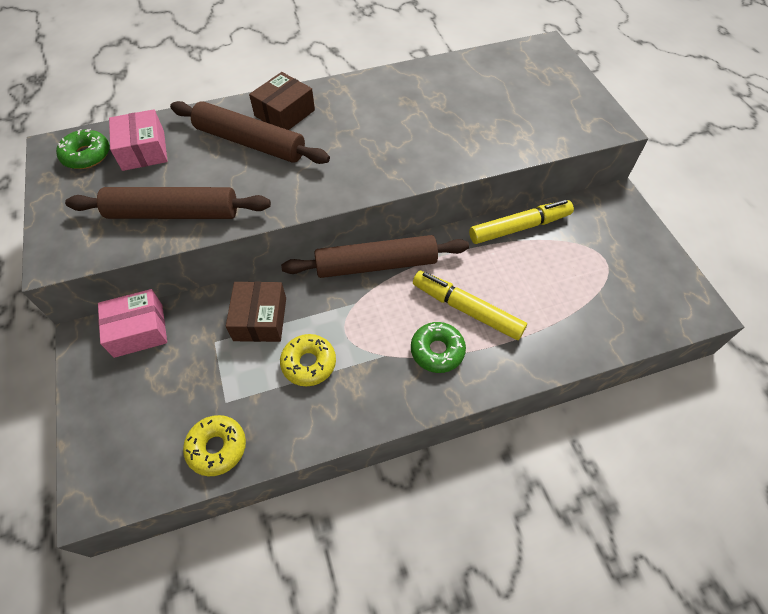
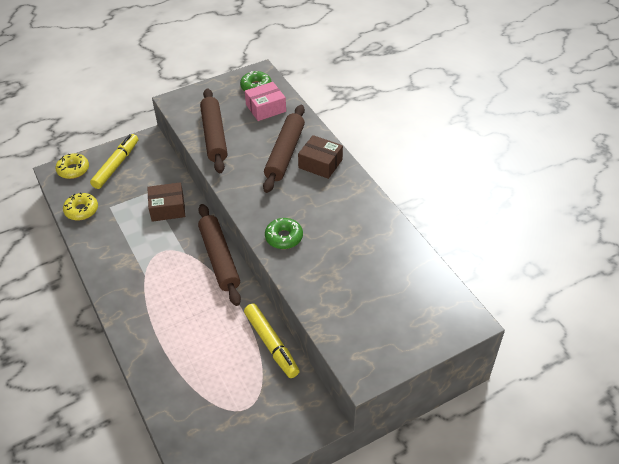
camera: 80 degrees right, 10 degrees down
(138, 330) = (155, 158): pink box -> none
(309, 363) = (136, 238): yellow donut -> yellow donut (73, 170)
(437, 351) = (150, 302): green donut -> green donut (284, 237)
(467, 310) = (185, 316): yellow marker -> yellow marker (116, 165)

